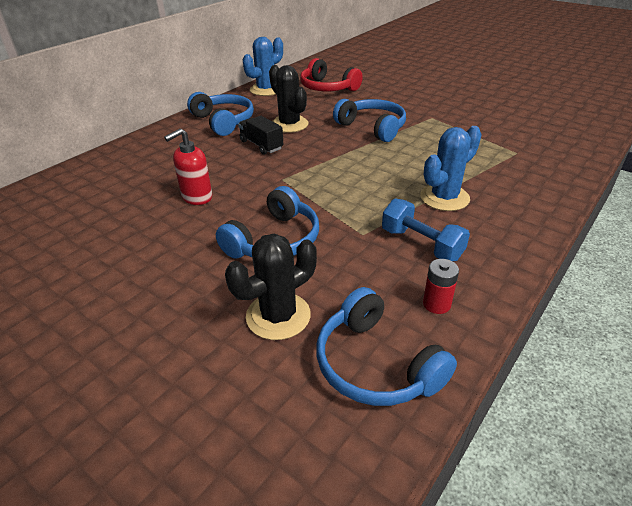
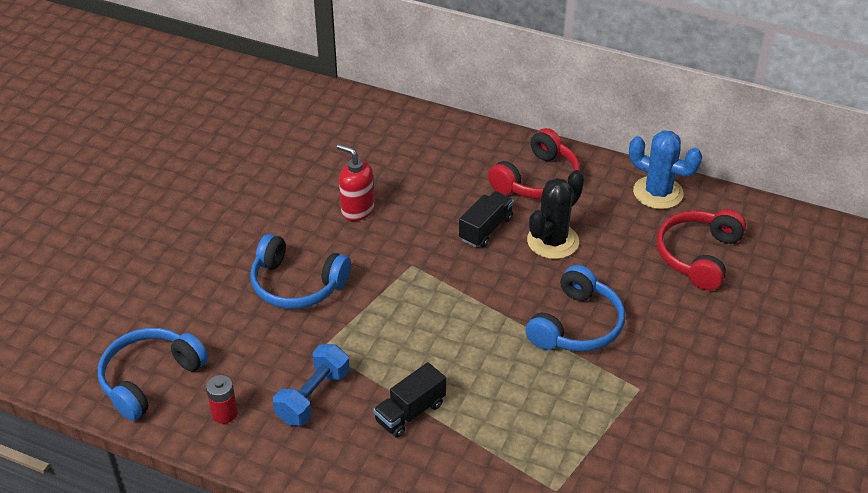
camera: 75 degrees right, 5 degrees up
(223, 121) = (537, 180): blue headphones -> red headphones
(278, 316) = (195, 310): black cactus -> none
(444, 198) = (410, 412): blue cactus -> black truck

